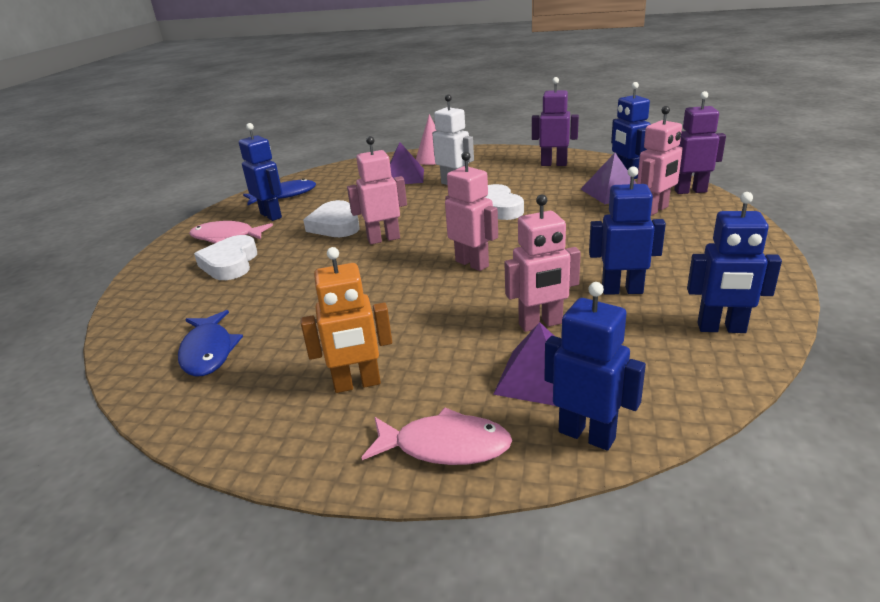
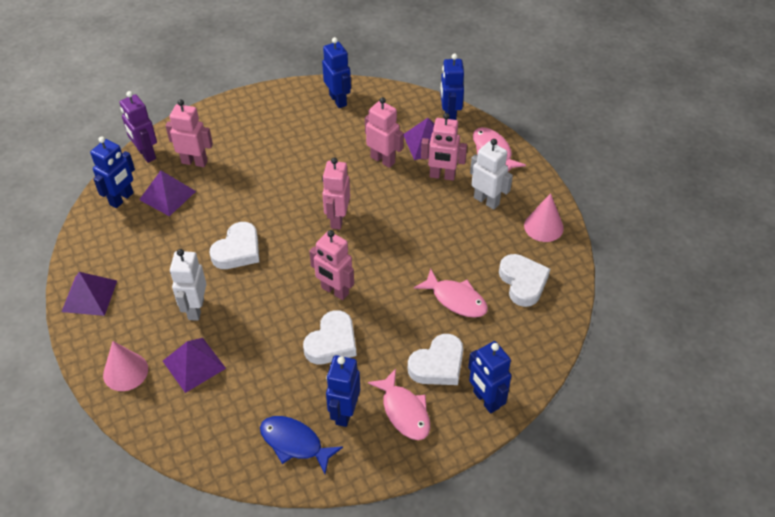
camera: 130 degrees left, 20 degrees up
(208, 352) = (523, 282): blue fish -> white heart
(241, 417) = (543, 226): none -> pink cone
(268, 297) = (456, 299): none -> pink fish
(357, 384) = (486, 201): orange robot -> white robot
(452, 363) = (442, 176): none -> pink robot
(521, 155) = (89, 296): none -> purple pyramid
(554, 164) = (109, 258): purple robot -> none
(622, 290) = (324, 142): blue robot -> blue robot (485, 400)

